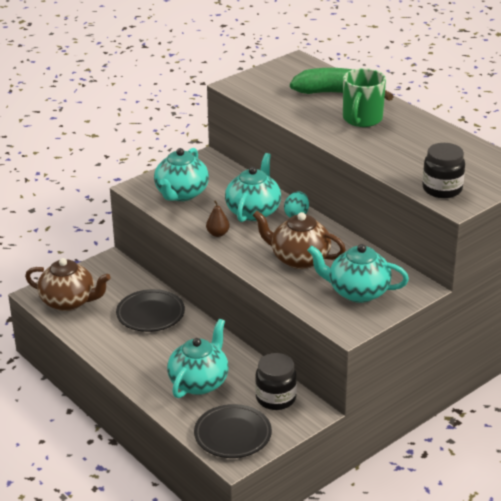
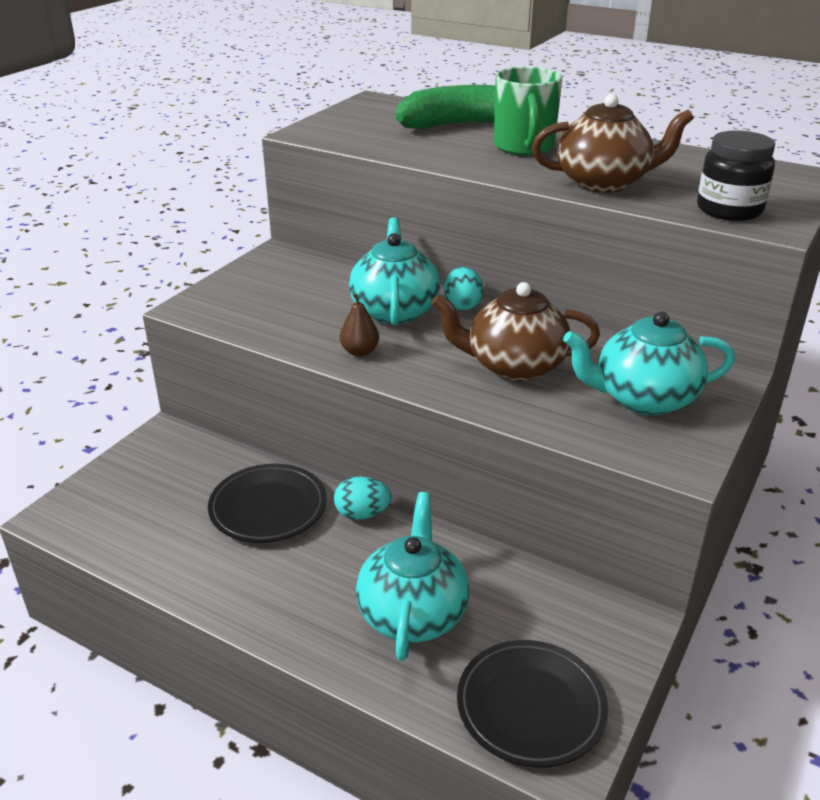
camera: 20 degrees left, 0 degrees up
(69, 302) = (117, 517): brown teapot -> brown teapot (604, 183)
(181, 194) = (266, 305): turquoise teapot -> none
(200, 328) = (362, 514): none -> turquoise egg
(276, 398) = (557, 610): black jar -> none

